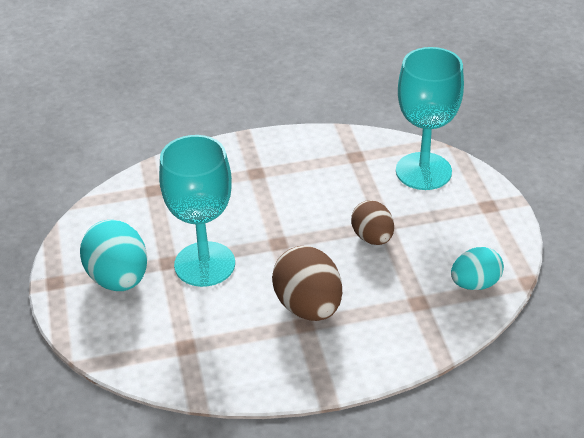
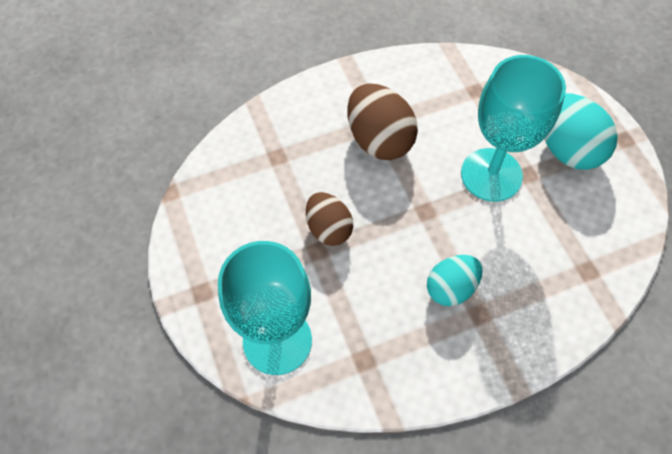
camera: 170 degrees right, 20 degrees up
(475, 283) = (223, 183): turquoise egg -> turquoise egg (451, 288)

